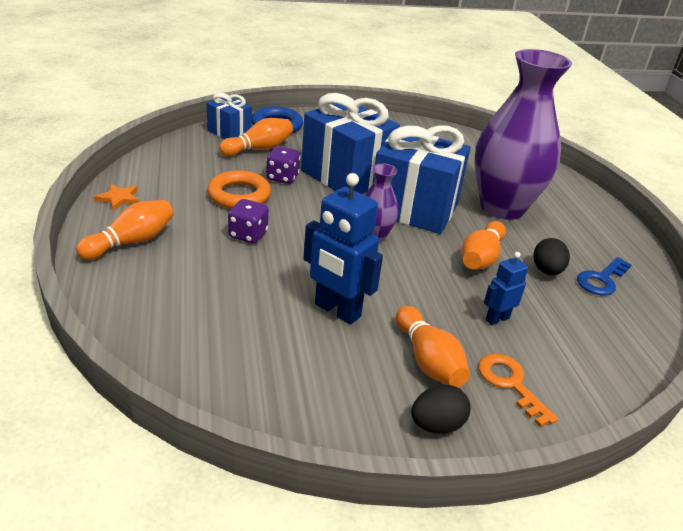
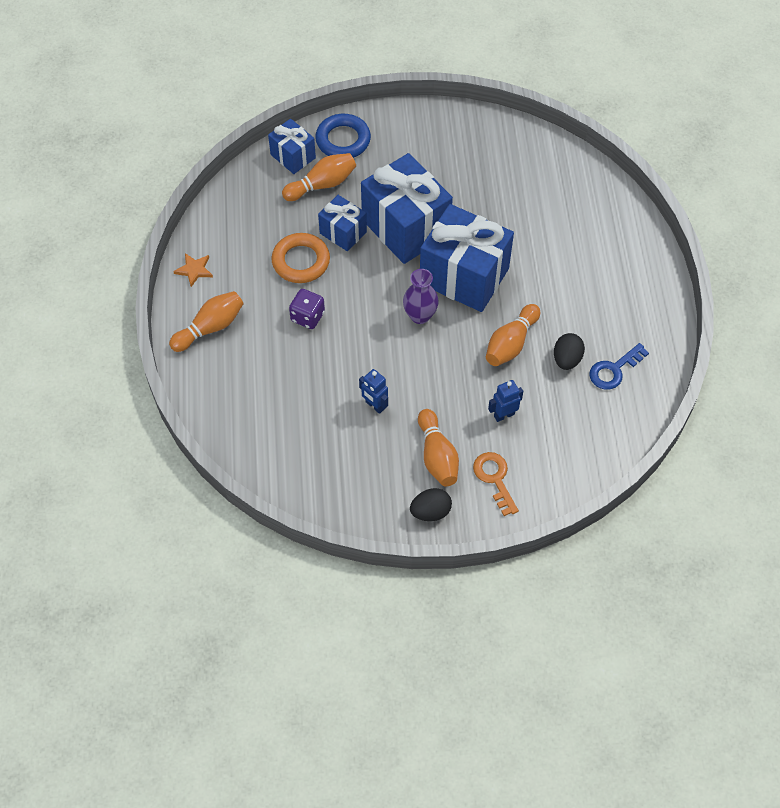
camera: 10 degrees right, 25 degrees up
(282, 178) = (343, 232): purple dice -> blue gift
(337, 310) = (374, 405): blue robot -> blue robot, size x0.54
(502, 208) = (553, 272): purple vase -> none

